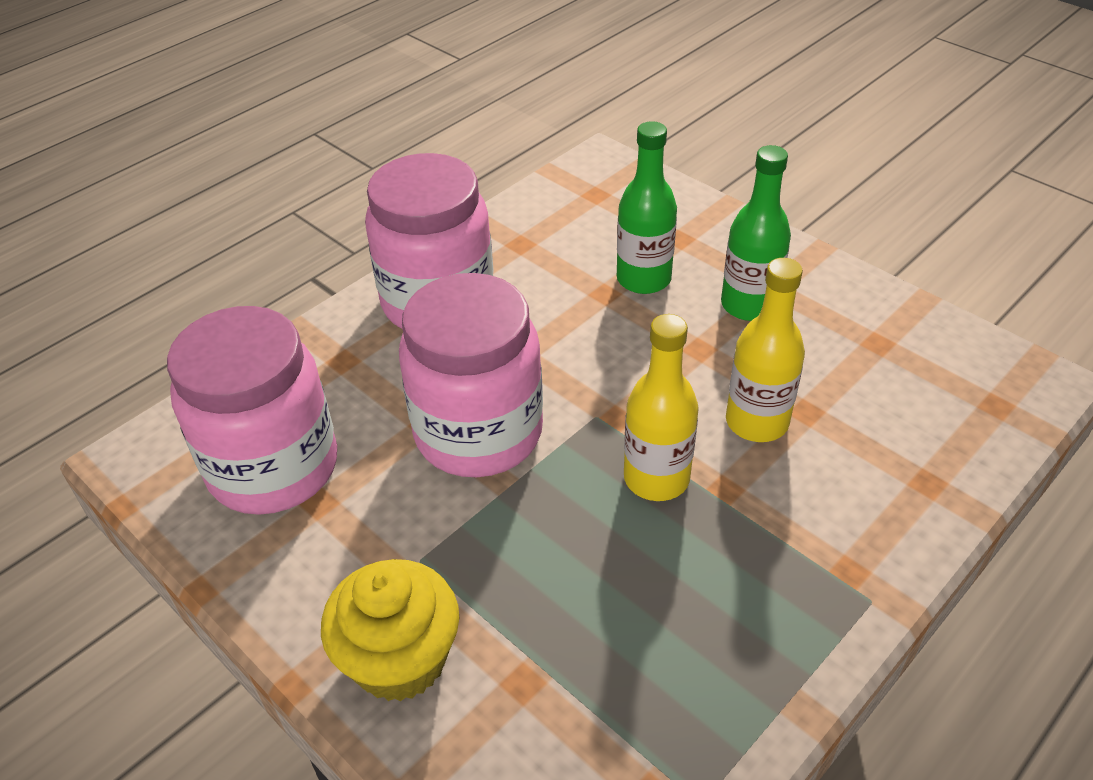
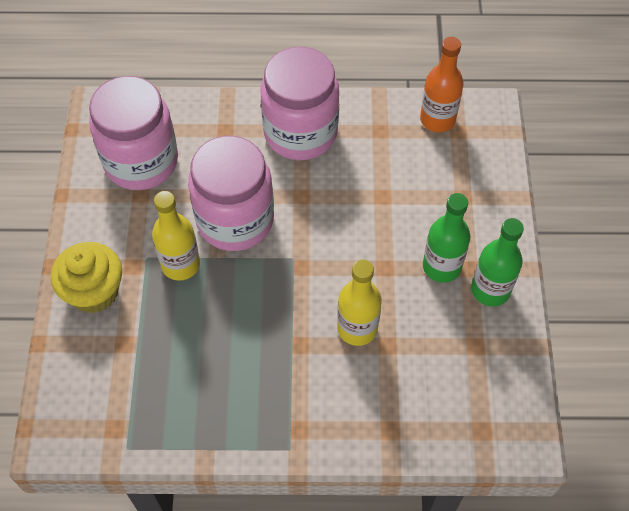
camera: 45 degrees right, 15 degrees up
(563, 198) = (437, 119): none -> orange bottle
(643, 279) = (411, 205): green bottle -> green bottle (490, 290)
(656, 478) = (278, 312): yellow bottle -> yellow bottle (180, 264)

